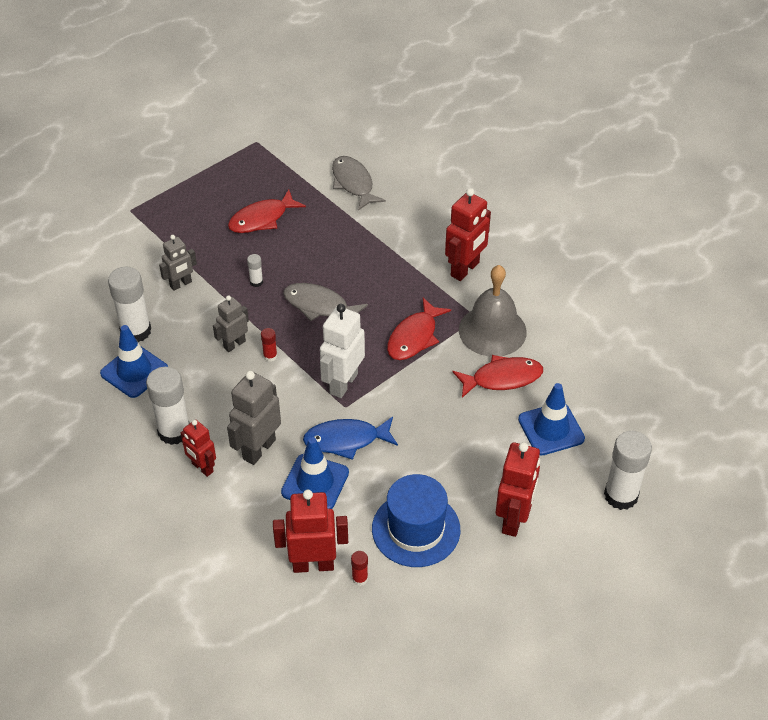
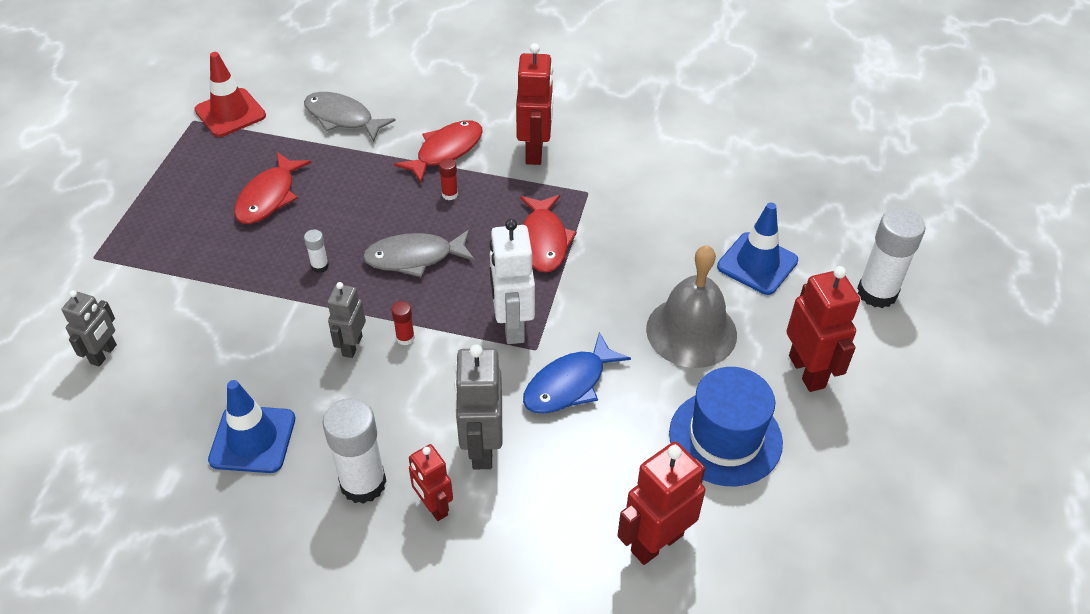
camera: 35 degrees left, 0 degrees up
(136, 331) = (215, 391): white glue stick -> none
(181, 284) = (229, 310): grey robot -> grey robot (104, 354)
(202, 468) = (433, 506): red robot -> red robot turned 45 degrees clockwise
(283, 146) = (230, 113): none -> red traffic cone
(315, 482) = (576, 449): blue traffic cone -> none
(360, 578) = (718, 527): red glue stick -> red glue stick (450, 194)
(492, 330) = (615, 197): grey bell -> grey bell (691, 331)
(502, 378) = (667, 238): red fish -> red fish (446, 151)

